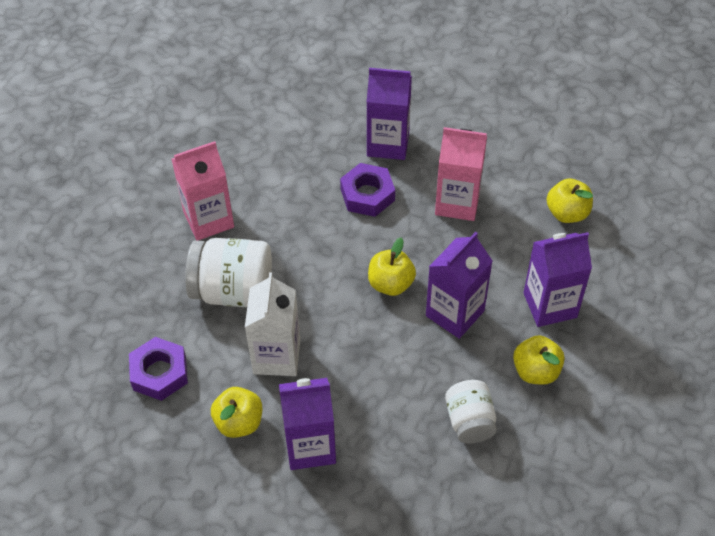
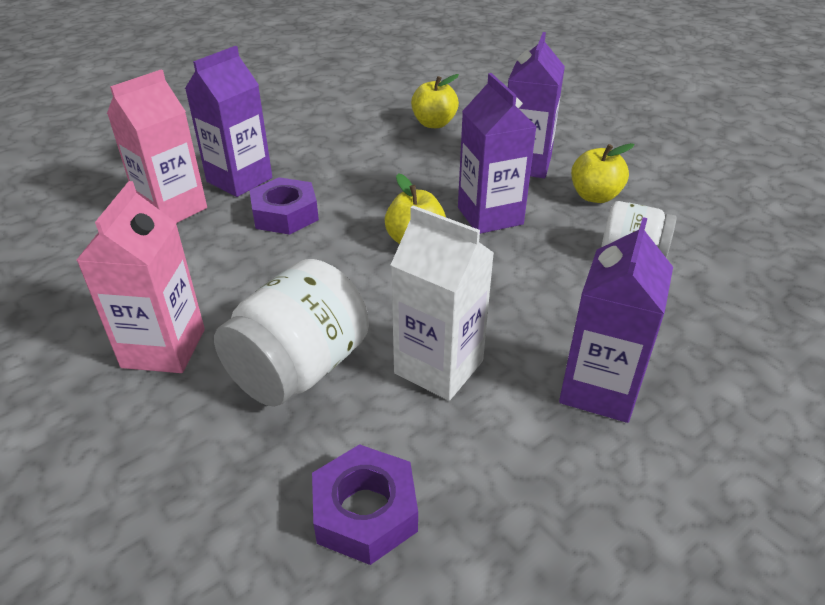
camera: 60 degrees left, 15 degrees down
(239, 422) = (518, 448): yellow apple -> none
(457, 202) = (359, 168): pink carton -> pink carton (172, 209)

